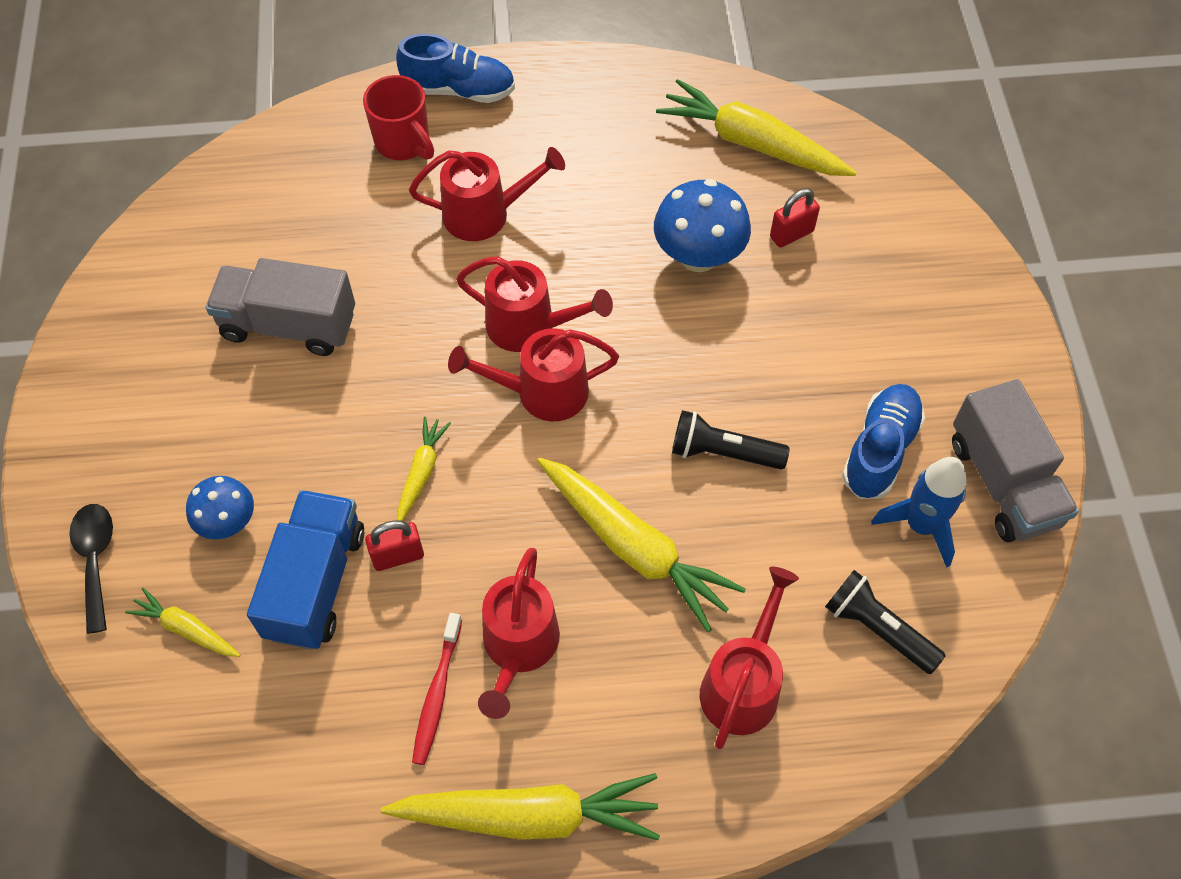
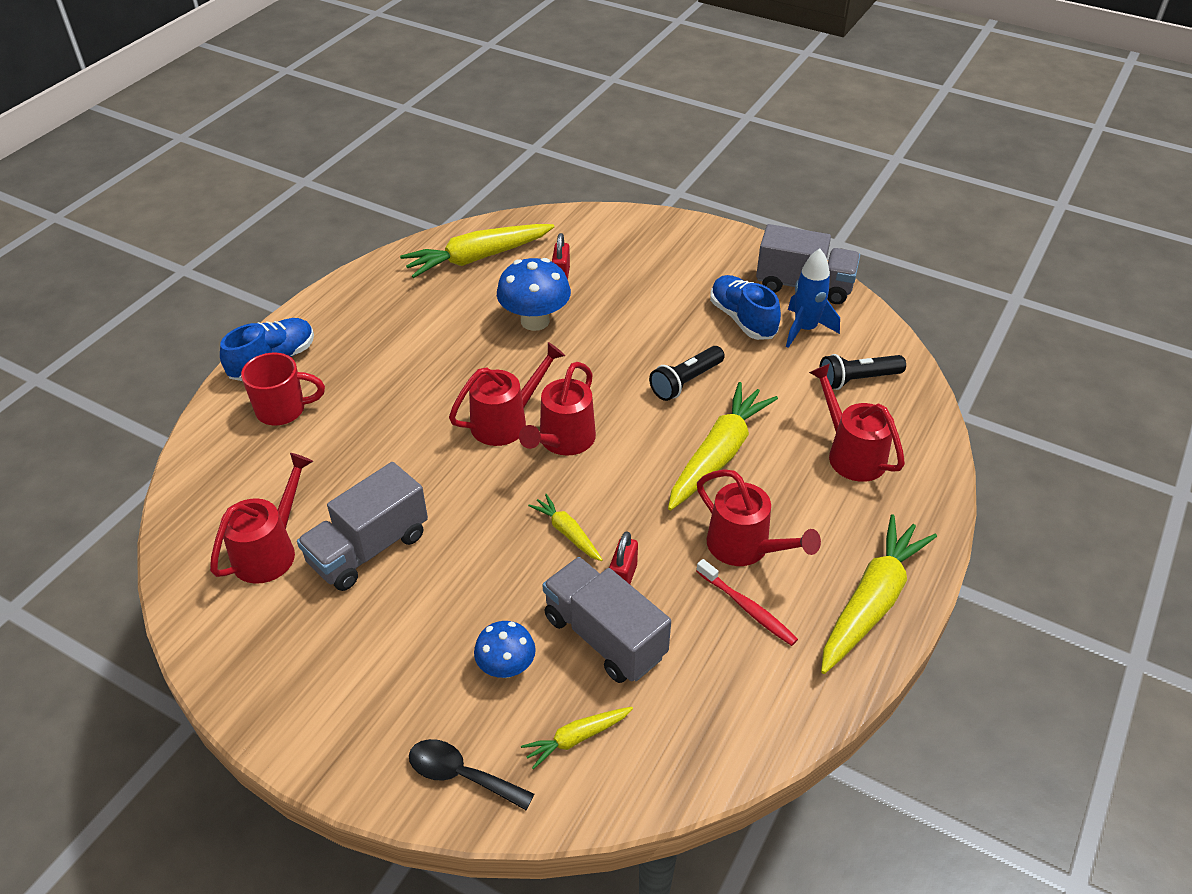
camera: 55 degrees left, 15 degrees down
(315, 583) = (604, 636): blue truck -> grey truck
(486, 214) = (392, 398): red watering can -> red watering can (270, 550)
(635, 548) = (718, 455): yellow carrot -> yellow carrot turned 45 degrees counterclockwise

